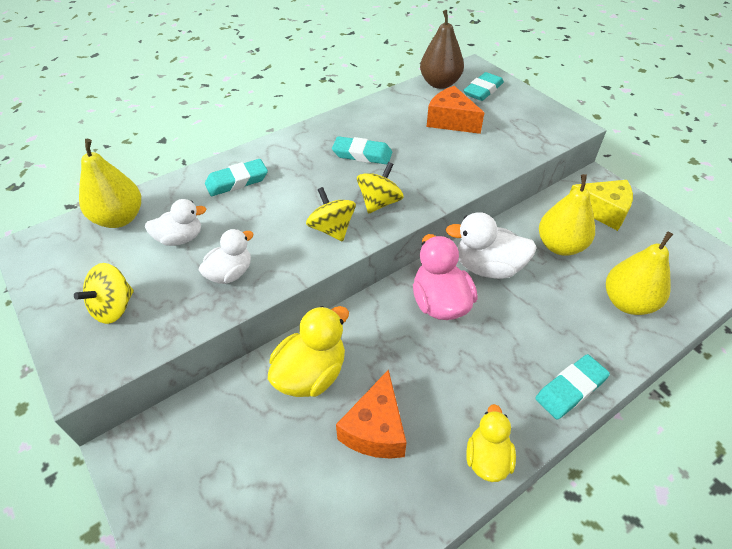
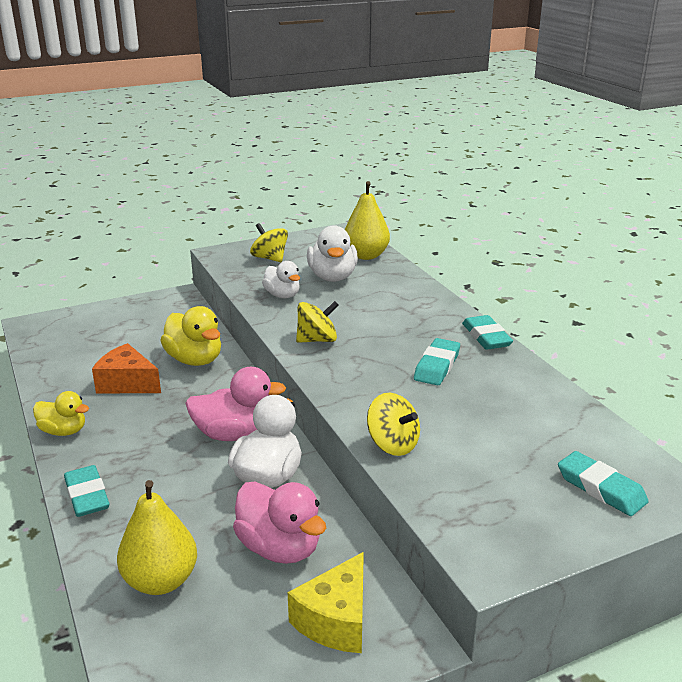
camera: 100 degrees right, 20 degrees down
(180, 238) = (332, 277): white duck -> white duck, size x1.54
(237, 181) = (403, 299): turquoise eraser -> turquoise eraser (486, 337)
(379, 202) = (347, 368): yellow spinning top -> yellow spinning top (392, 444)
(440, 83) = (616, 448): brown pear -> none
(450, 121) = (507, 440): orange cheese -> none
(560, 246) = (279, 548): yellow pear -> pink duck

